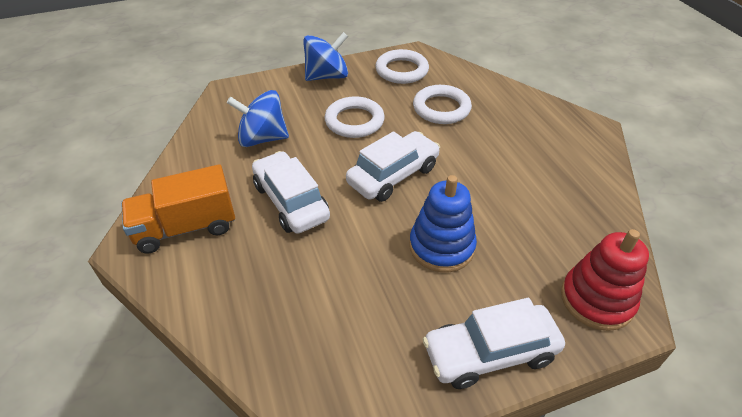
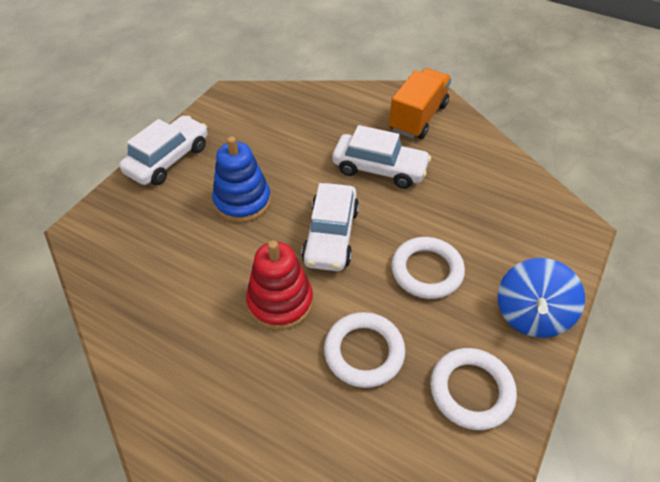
camera: 140 degrees right, 5 degrees up
(262, 138) = (472, 201): blue spinning top -> none
(596, 300) = (108, 228): red stacking toy -> red stacking toy (280, 302)

